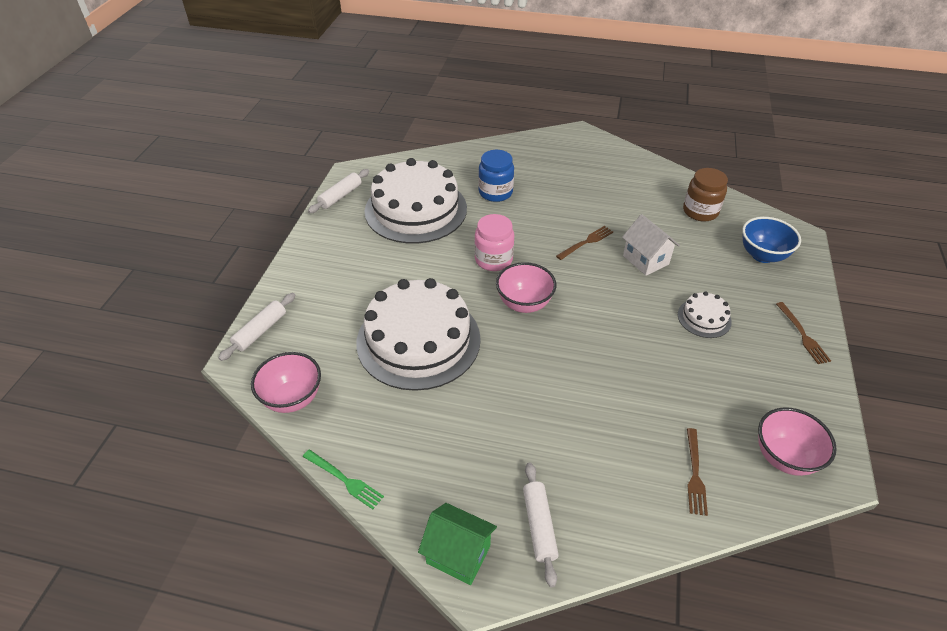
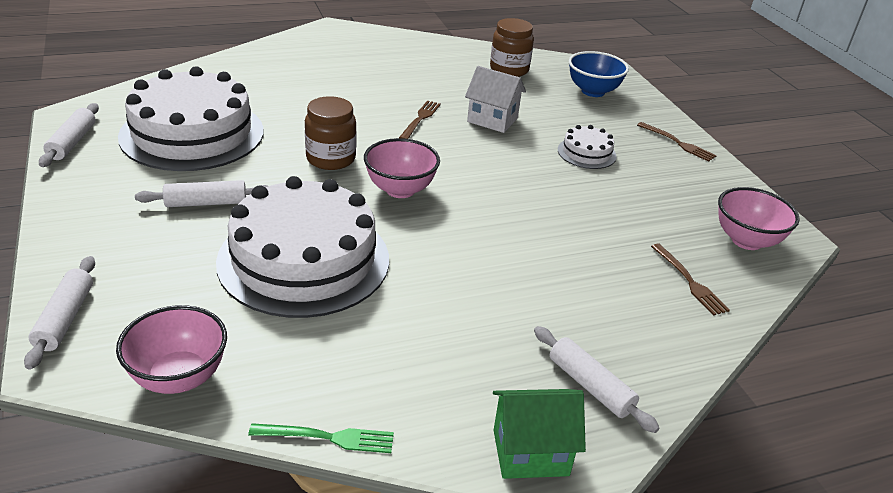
camera: 35 degrees left, 10 degrees down
(388, 272) = (206, 203): none -> white rolling pin
(493, 260) = (331, 159): pink jar -> brown jar
(495, 192) = (280, 97): blue jar -> none

